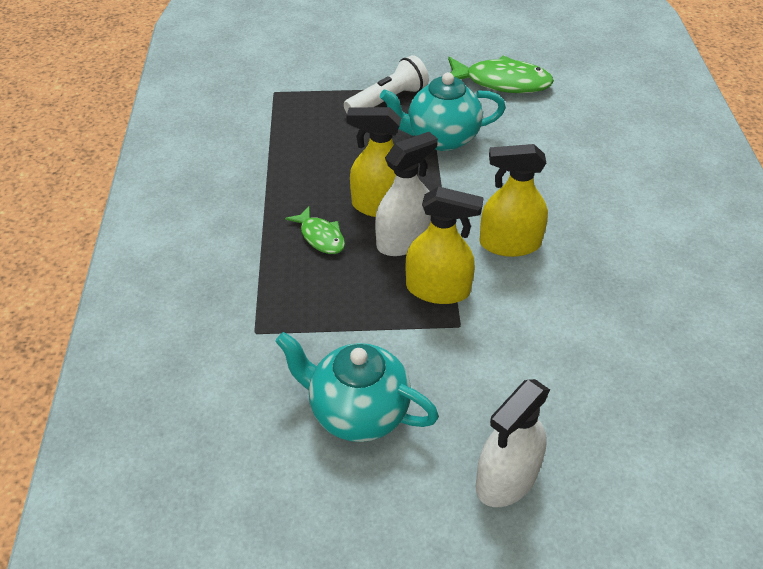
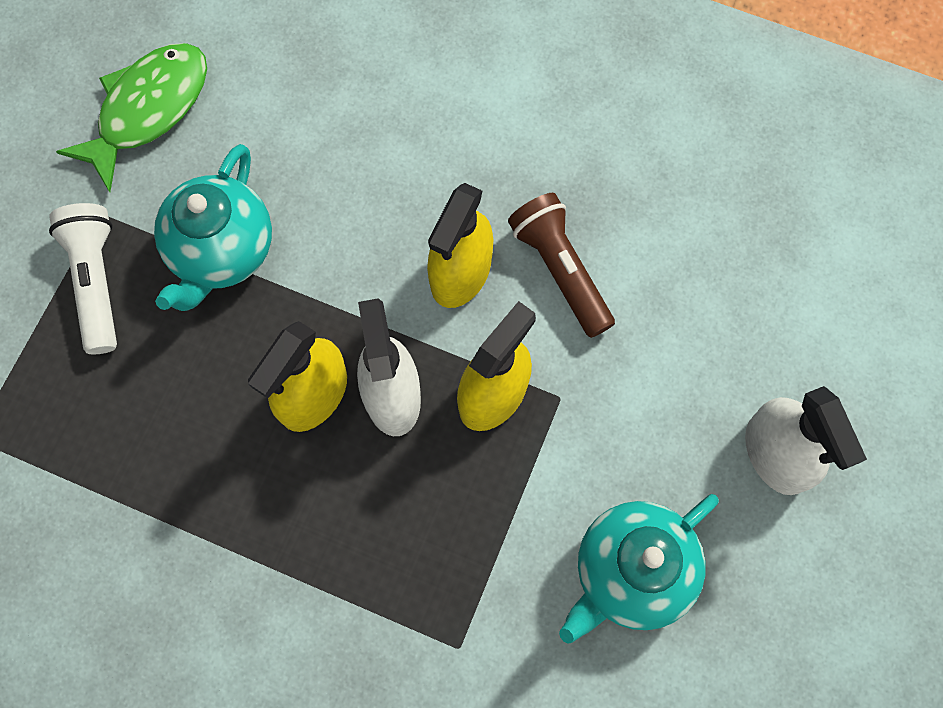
camera: 65 degrees left, 25 degrees up
(320, 237) = (332, 498): green fish -> none
(551, 294) = (560, 270): none -> brown flashlight

